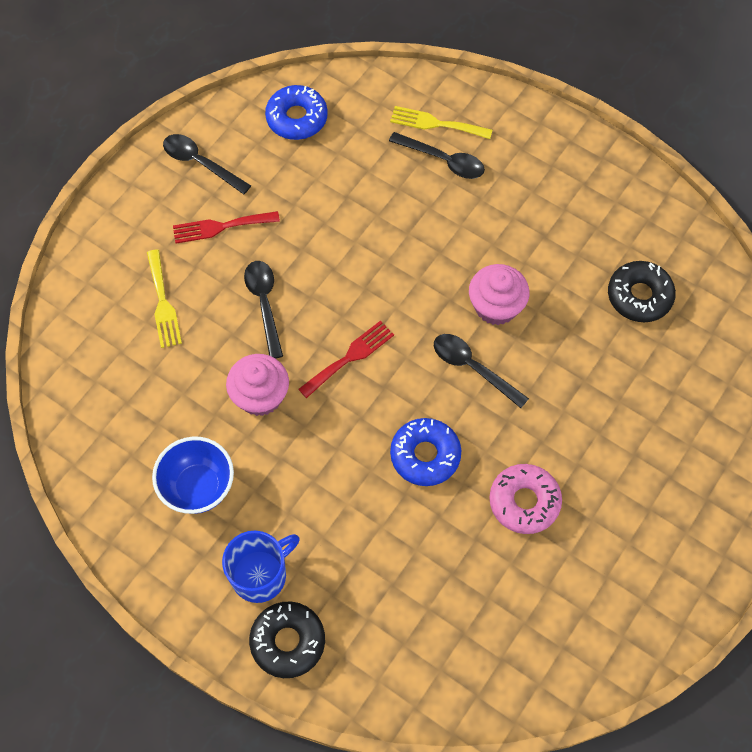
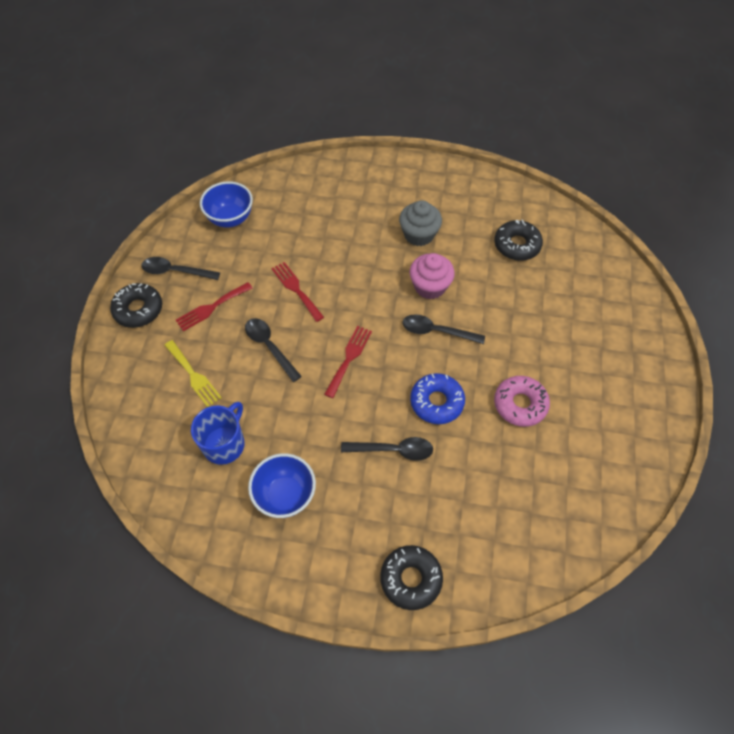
camera: 25 degrees left, 5 degrees down
(137, 195) = (138, 309): none -> black donut
(260, 396) = (299, 410): pink cupcake -> none
(260, 574) = (365, 538): blue mug -> blue mug (225, 444)
(297, 118) = (230, 219): blue donut -> blue bowl
(330, 243) = (296, 289): none -> red fork
(436, 123) = (328, 189): yellow fork -> none
(443, 161) = (345, 210): black spoon -> black spoon (394, 450)
(519, 231) = (419, 234): none -> grey cupcake

